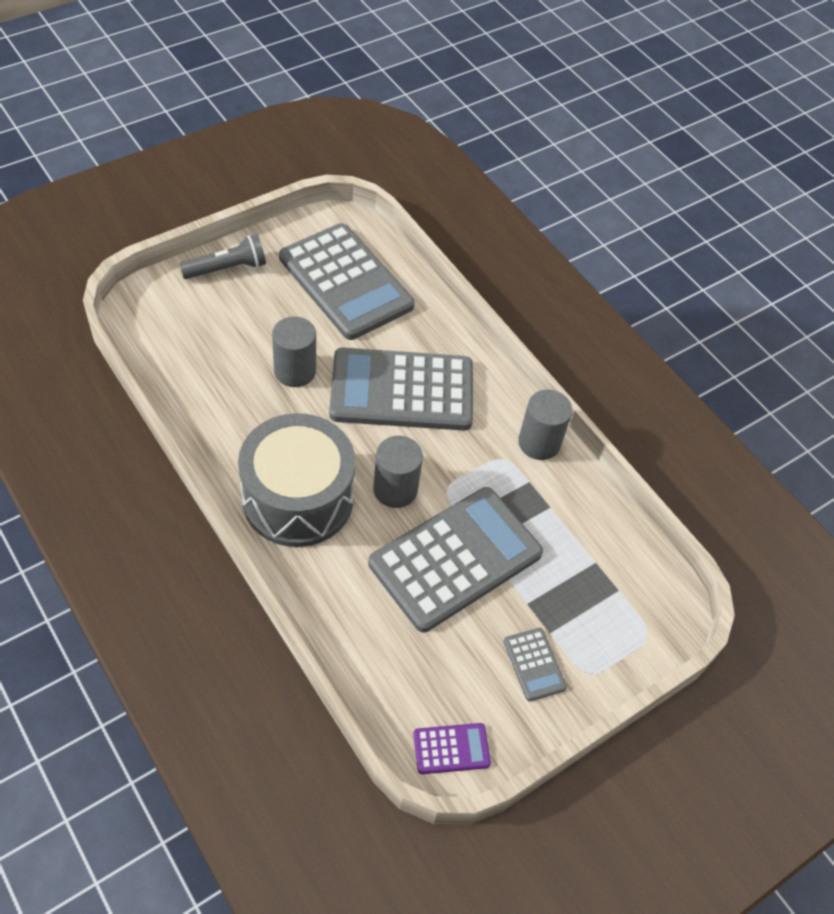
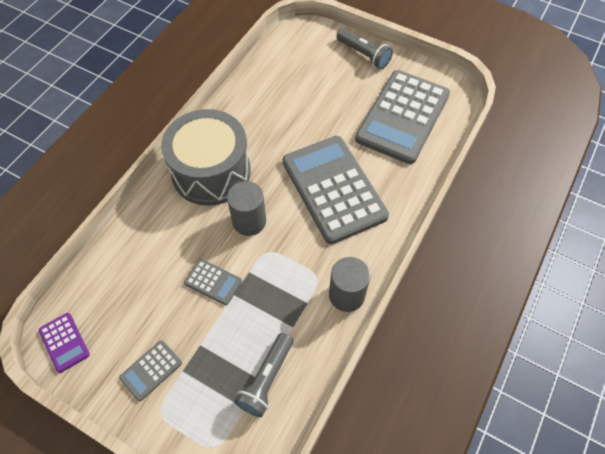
camera: 70 degrees right, 5 degrees up
(295, 371) = (308, 125): grey cylinder -> none
(455, 559) = (213, 282): grey calculator -> grey calculator, size x0.42
(597, 556) = (266, 379): none -> grey flashlight

